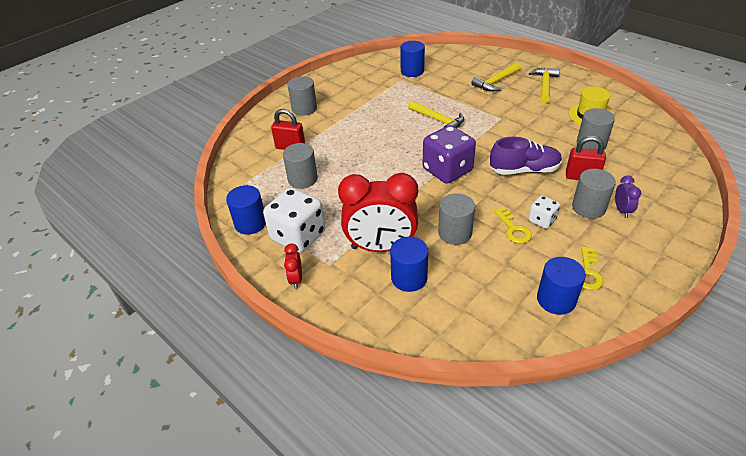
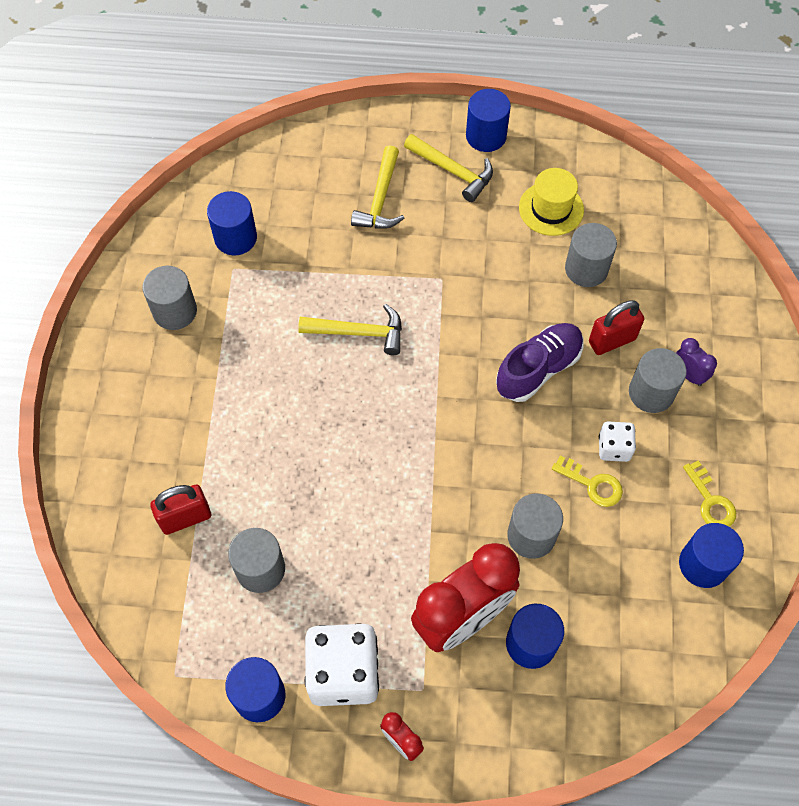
camera: 40 degrees left, 20 degrees up
(304, 109) = (133, 422): grey cylinder -> grey cylinder (175, 311)
(447, 170) = (443, 428): purple dice -> none
(544, 85) = (453, 171): yellow hammer -> yellow hammer turned 150 degrees clockwise
(575, 79) = (486, 136): none -> blue cylinder

